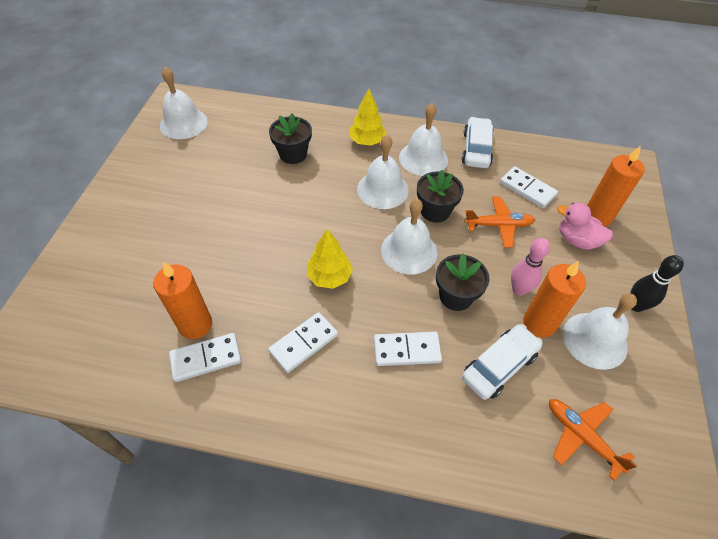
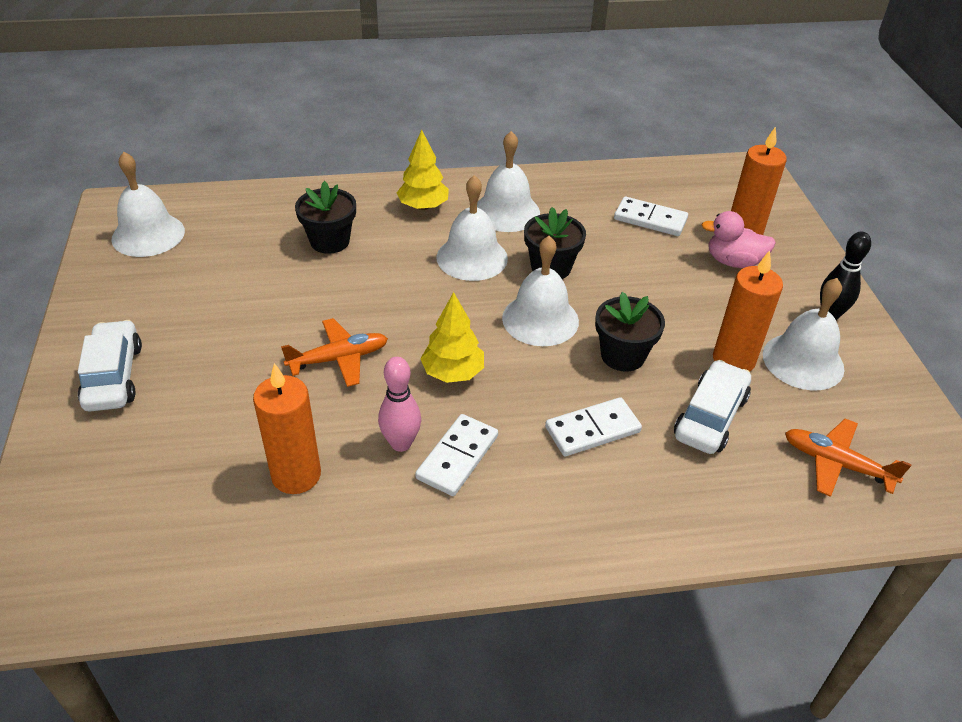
camera: 20 degrees left, 10 degrees down
(206, 358) = (332, 511): white domino -> none
(476, 149) = (568, 188): white car -> white car (114, 376)
(499, 225) = (636, 266): orange plane -> orange plane (339, 359)
(519, 289) = (693, 330): pink bowling pin -> pink bowling pin (401, 443)

